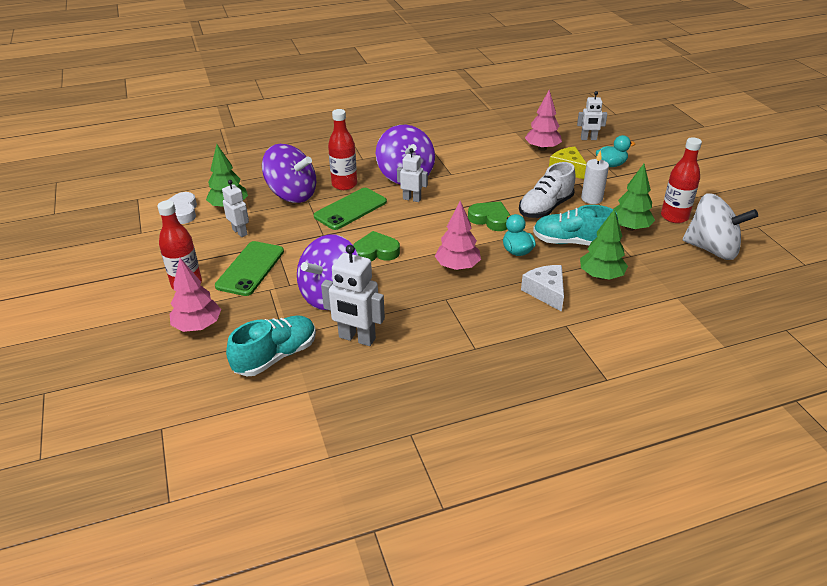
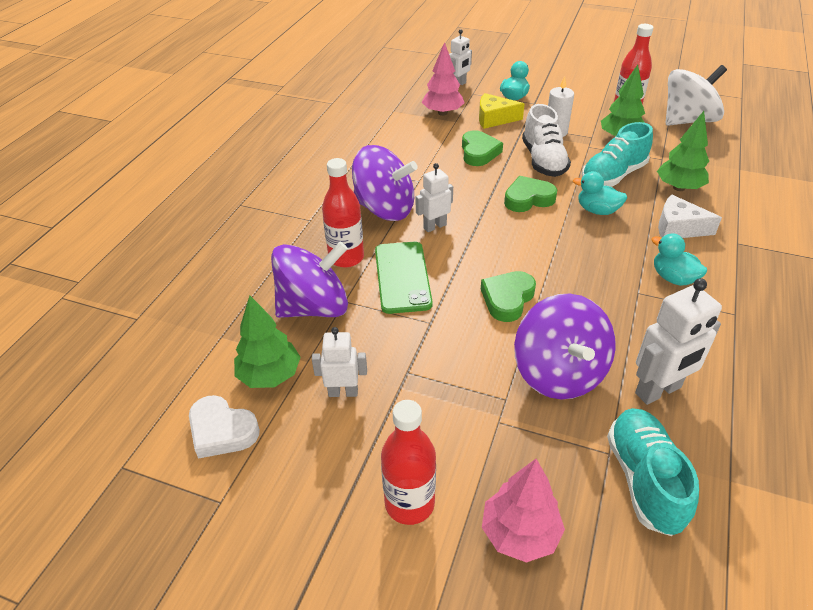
camera: 50 degrees left, 5 degrees up
(250, 268) = (437, 419): green phone -> none
(457, 267) = (589, 258): pink tree -> none
(481, 308) = (673, 278): none -> turquoise duck
(516, 180) = (479, 152): none -> green heart

